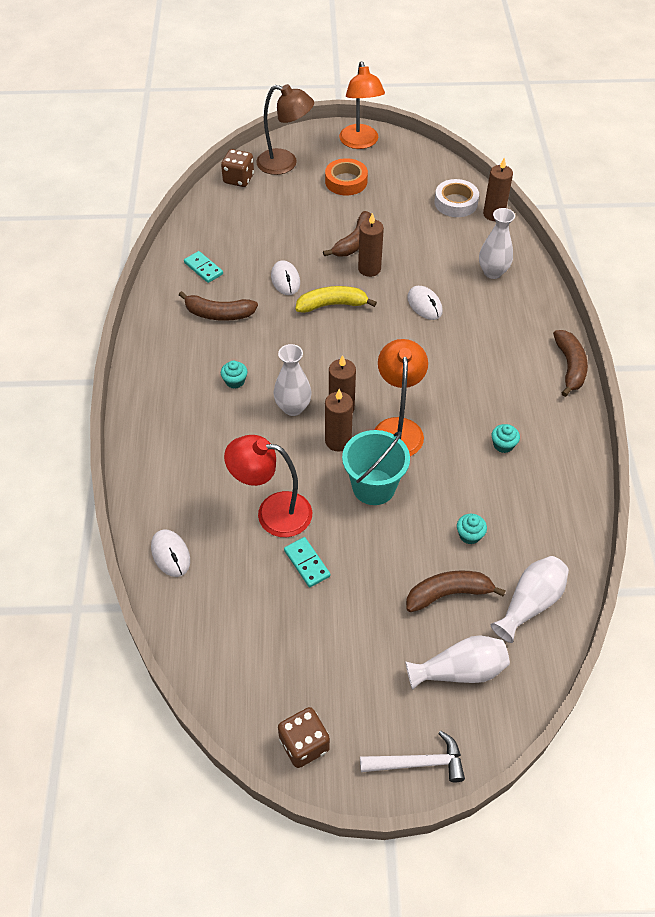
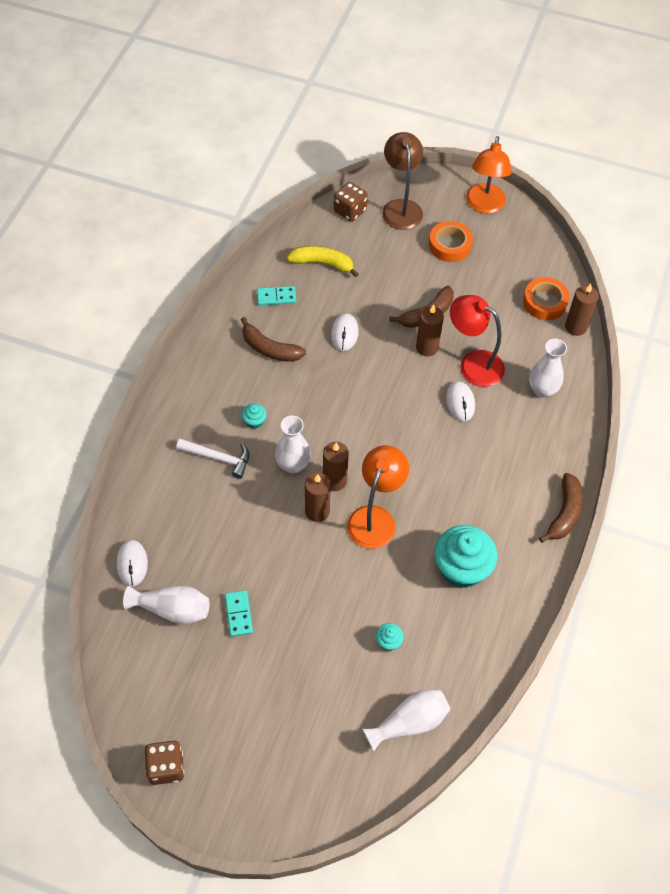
camera: 20 degrees right, 5 degrees up
(203, 268) = (276, 297): turquoise domino -> turquoise domino turned 75 degrees counterclockwise
(273, 512) = (231, 557): red lamp -> red lamp (473, 364)
(285, 164) = (401, 207): brown lamp -> brown lamp turned 135 degrees counterclockwise
(332, 305) = (375, 373): yellow banana -> yellow banana (323, 263)
(373, 487) = (327, 566): turquoise bucket -> none
(418, 763) = (248, 819): white hammer -> white hammer (218, 458)
(448, 594) = (344, 687): brown banana -> none
(456, 203) = (545, 302): white tape -> orange tape
(460, 670) = (320, 757): white vase -> white vase (172, 609)
(503, 445) = (461, 568): turquoise cupcake -> turquoise cupcake, size x2.31

